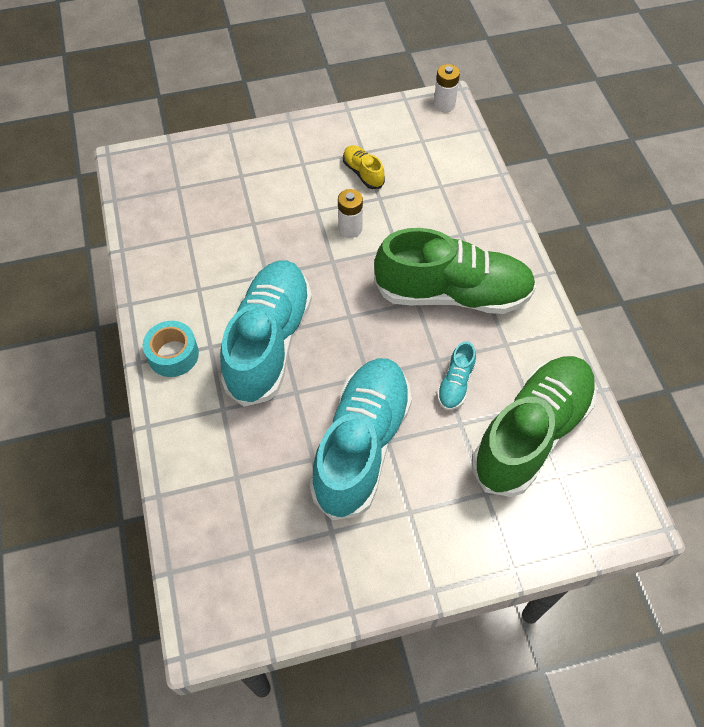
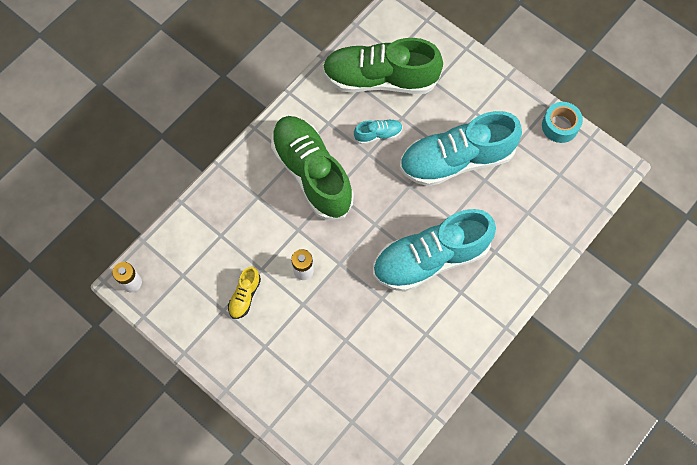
camera: 125 degrees left, 10 degrees up
(173, 354) = (484, 310): turquoise tape -> turquoise tape (560, 126)

